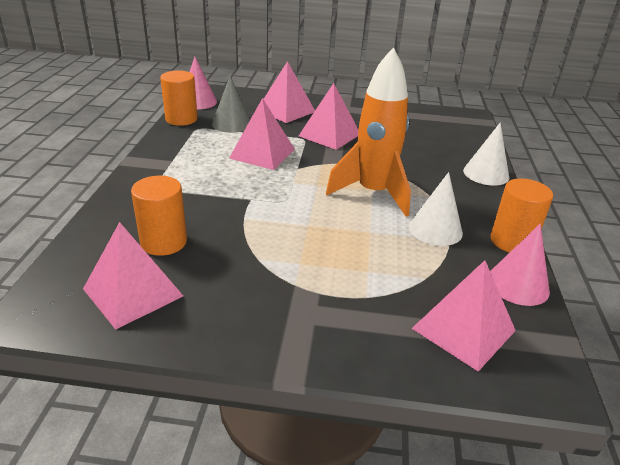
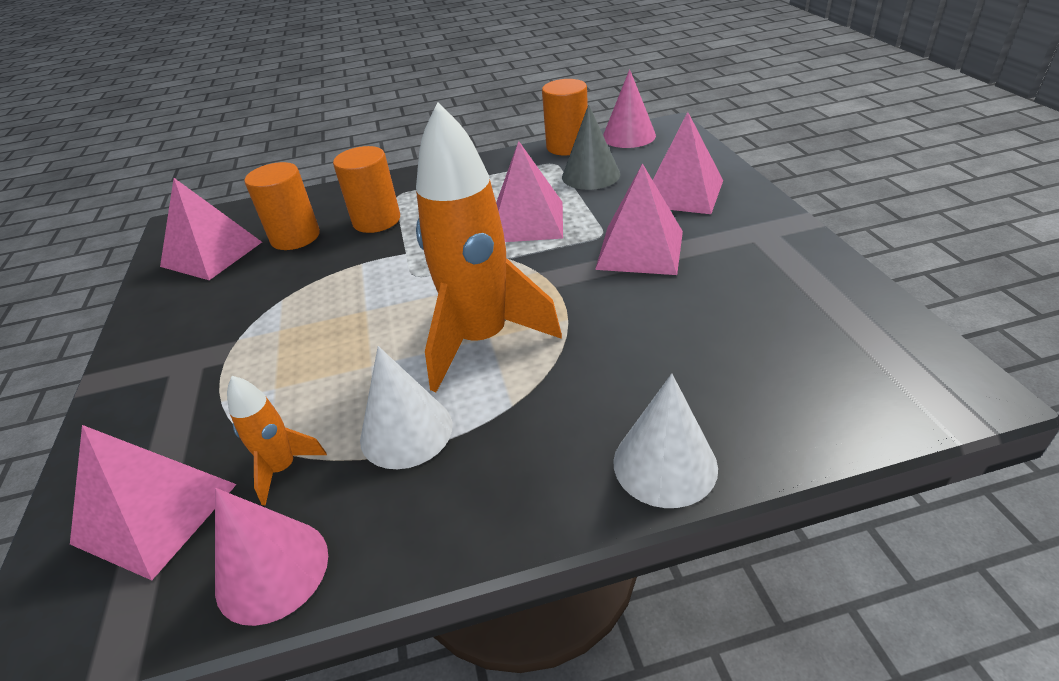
camera: 75 degrees right, 5 degrees up
(445, 274) = (283, 468): none -> orange rocket
(512, 241) = (409, 545): orange cylinder -> orange cylinder (376, 220)

